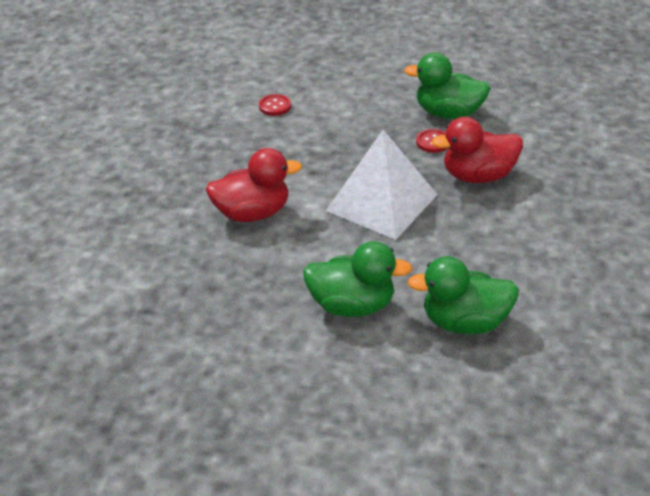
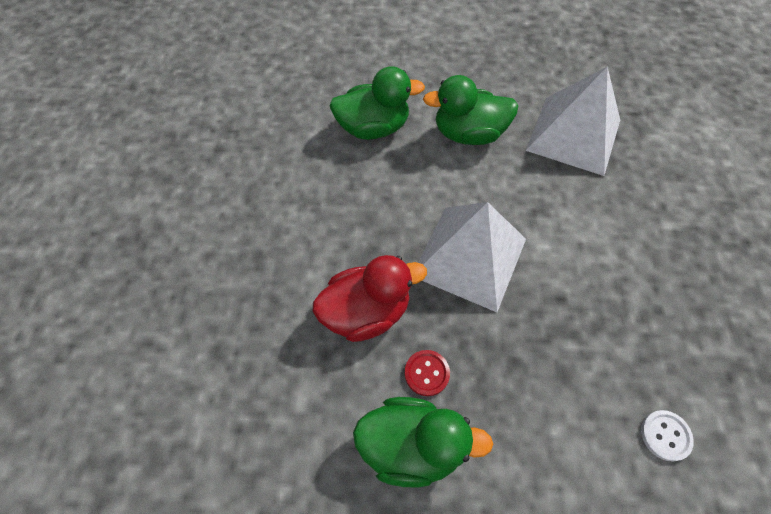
camera: 170 degrees right, 20 degrees up
(232, 293) = (573, 135): none -> white pyramid
(252, 213) = (599, 227): red duck -> none
(275, 106) = (665, 435): red button -> white button

